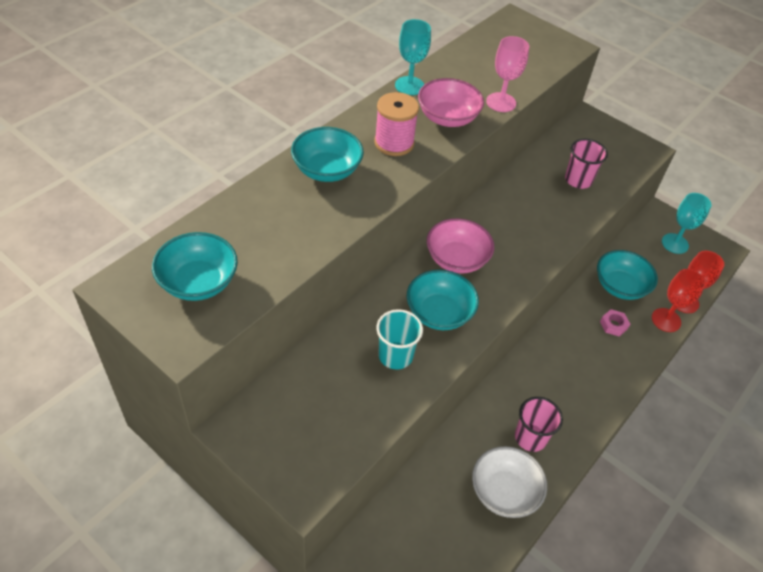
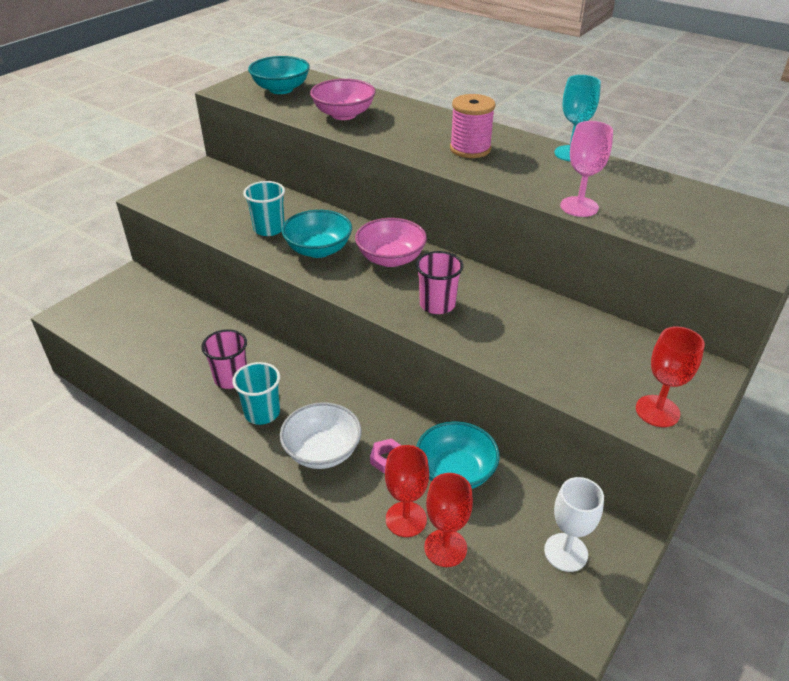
camera: 90 degrees right, 10 degrees down
(327, 170) = (417, 122): turquoise bowl -> none
(447, 118) = (527, 175): pink bowl -> pink bowl (344, 114)
(504, 492) = (175, 359): white bowl -> white bowl (322, 451)
(573, 410) = (262, 413): none -> turquoise cup
(578, 180) = (559, 353): pink cup -> pink cup (437, 304)
(629, 150) = (657, 411): none -> red goblet
(675, 243) = (565, 552): turquoise goblet -> white goblet

